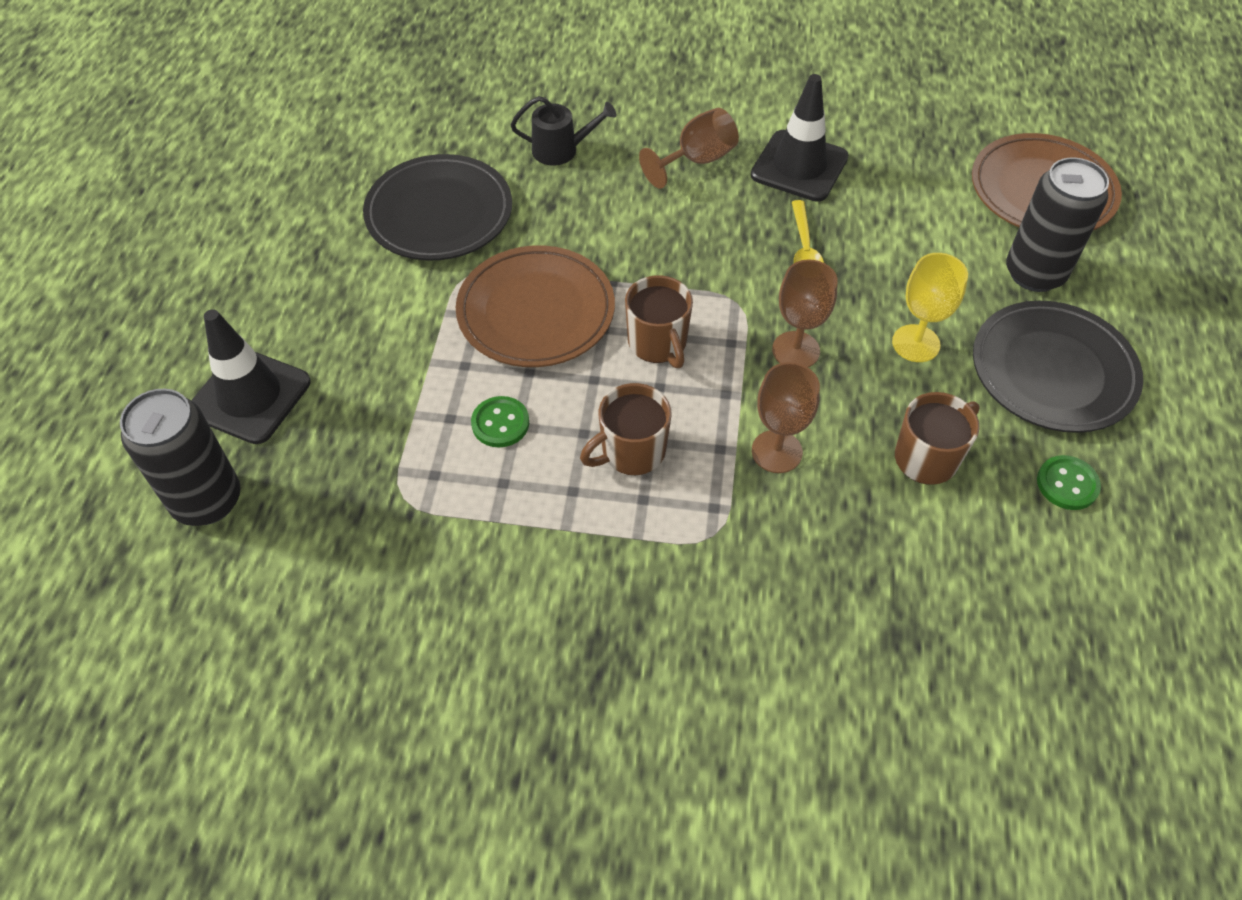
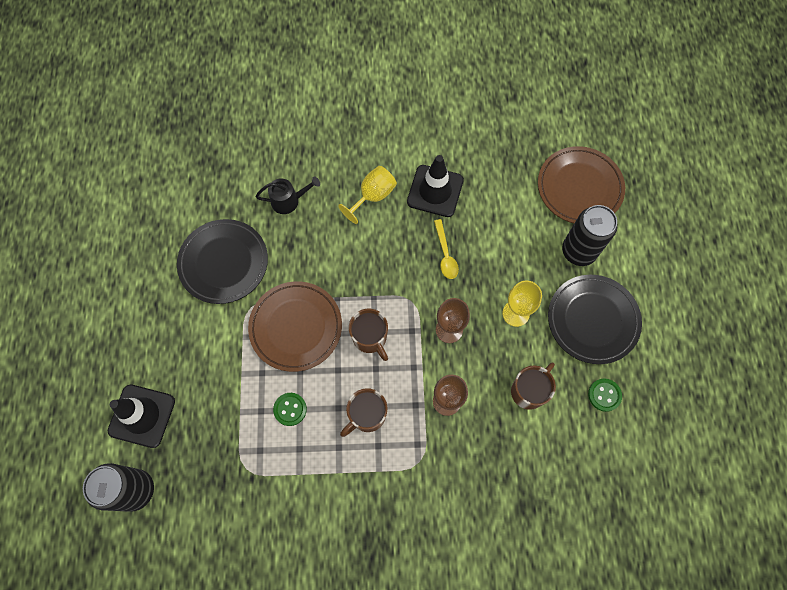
camera: 10 degrees left, 15 degrees up
(696, 160) = (373, 196): brown goblet -> yellow goblet

